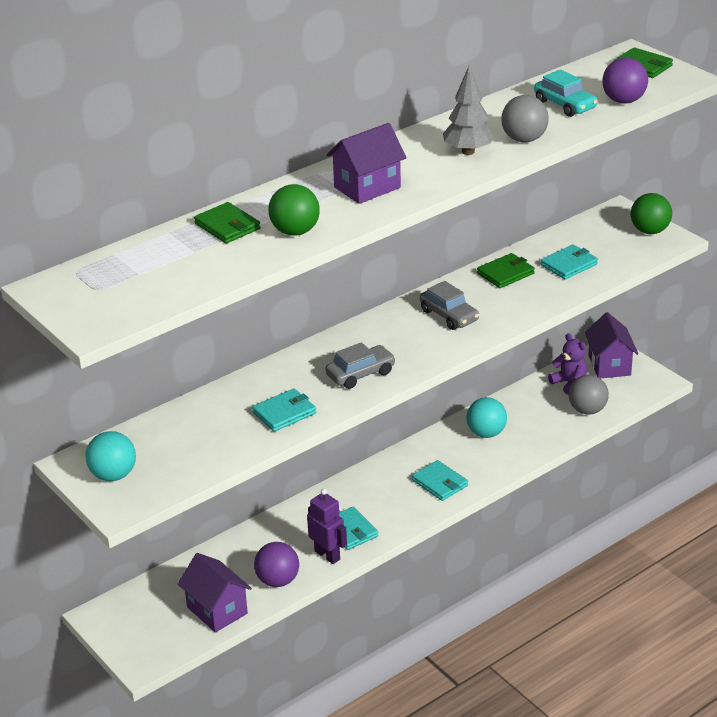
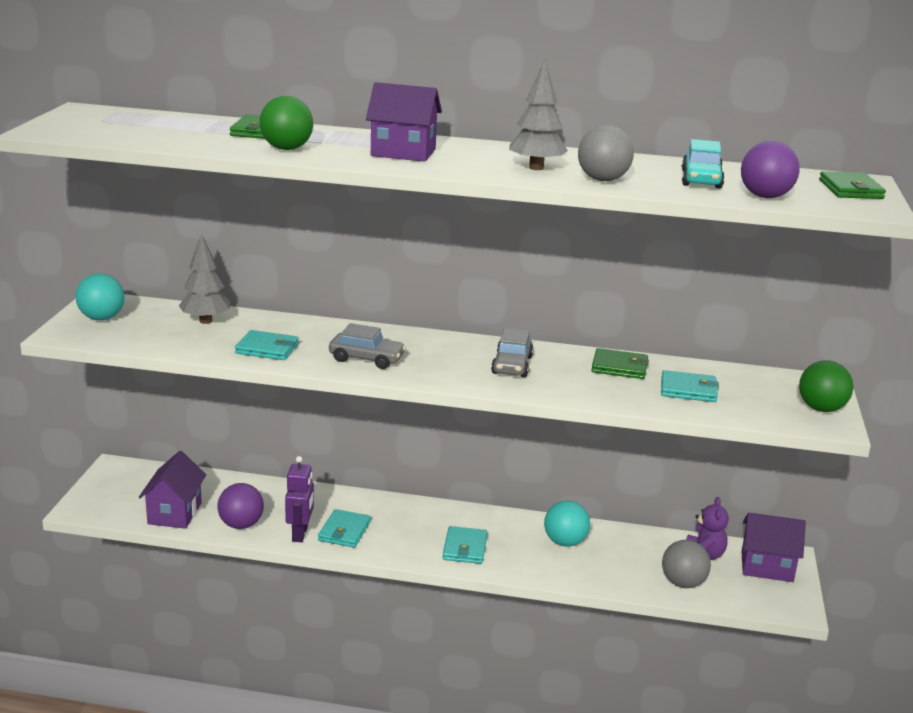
camera: 45 degrees right, 10 degrees down
(191, 422) = (205, 321): none -> grey tree
(609, 365) = (767, 567): purple house -> purple house turned 60 degrees clockwise

